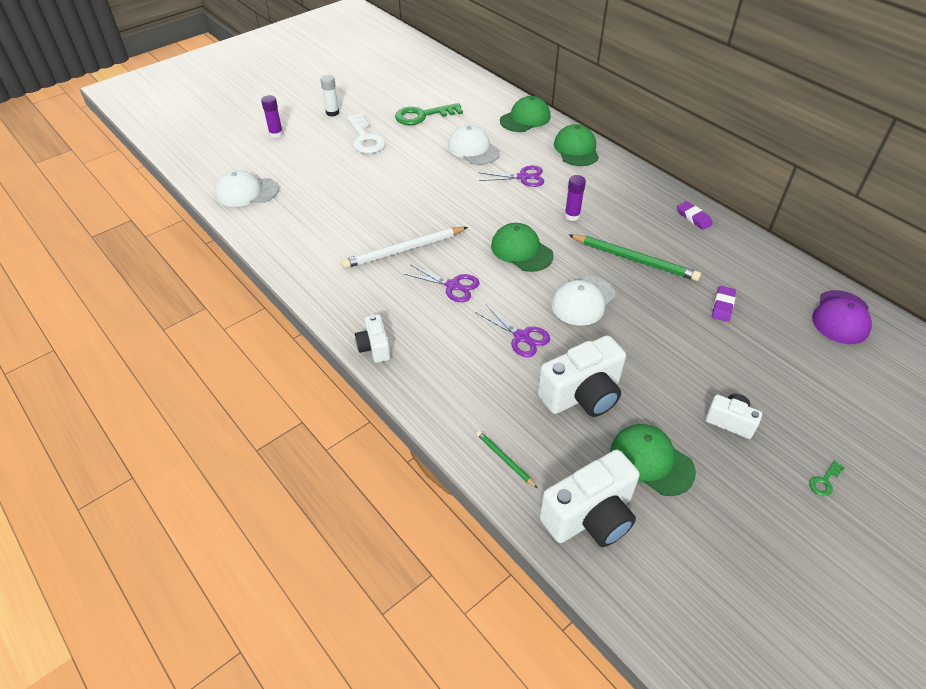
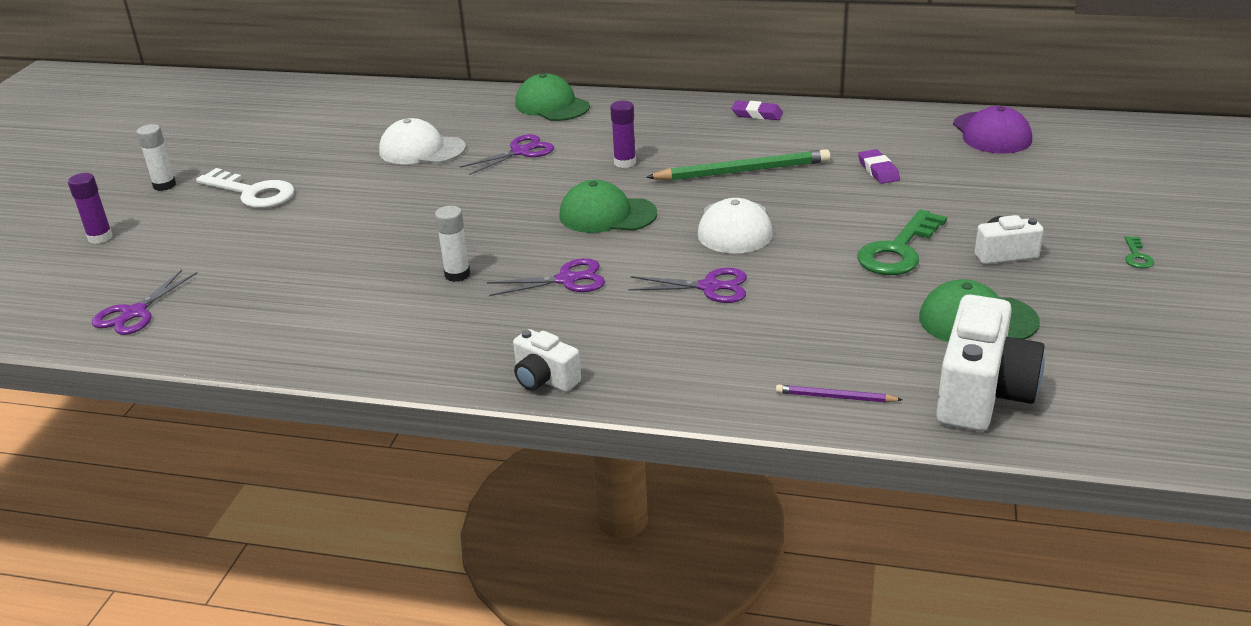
camera: 35 degrees left, 15 degrees down
(246, 192) = (135, 313): white cap -> purple scissors
(404, 250) = (457, 275): white pencil -> white glue stick
(423, 115) = (308, 143): green key -> green key (898, 250)
(505, 459) = (835, 397): green pencil -> purple pencil
(525, 118) = (452, 100): green cap -> none
(582, 395) = (840, 303): white camera -> none

